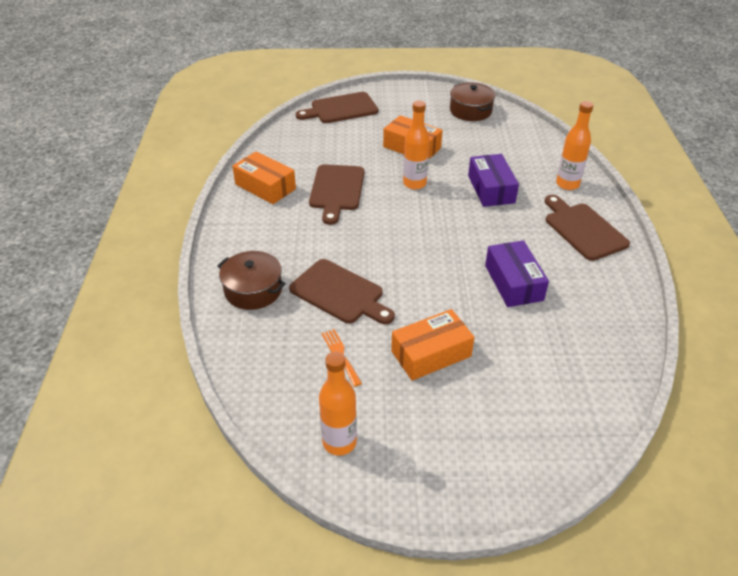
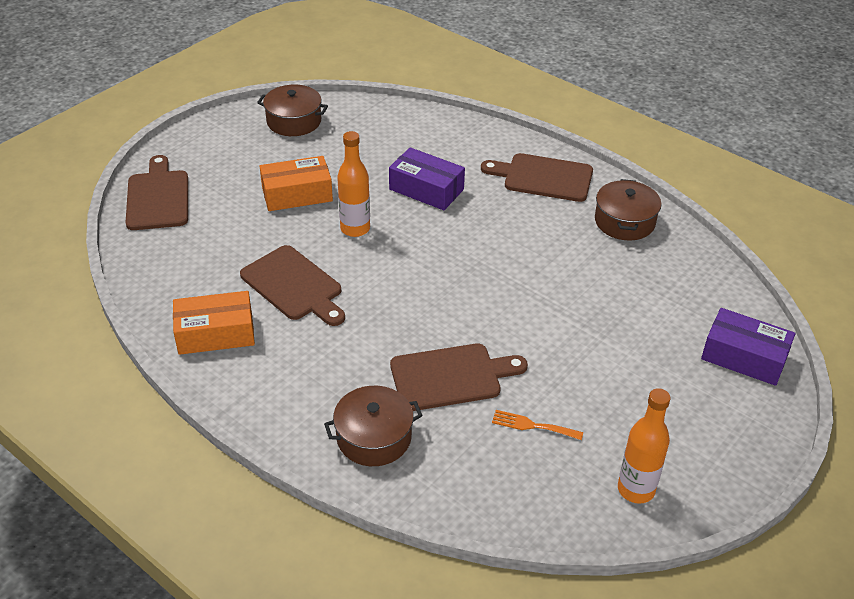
camera: 50 degrees left, 0 degrees up
(341, 109) = (158, 197): brown cutting board -> brown cutting board turned 150 degrees clockwise
(431, 353) = (591, 366): orange box -> none
(513, 283) = (561, 260): purple box -> purple box (744, 357)
(567, 184) = (477, 144): orange bottle -> none
(601, 292) = (624, 221): none -> brown pot

